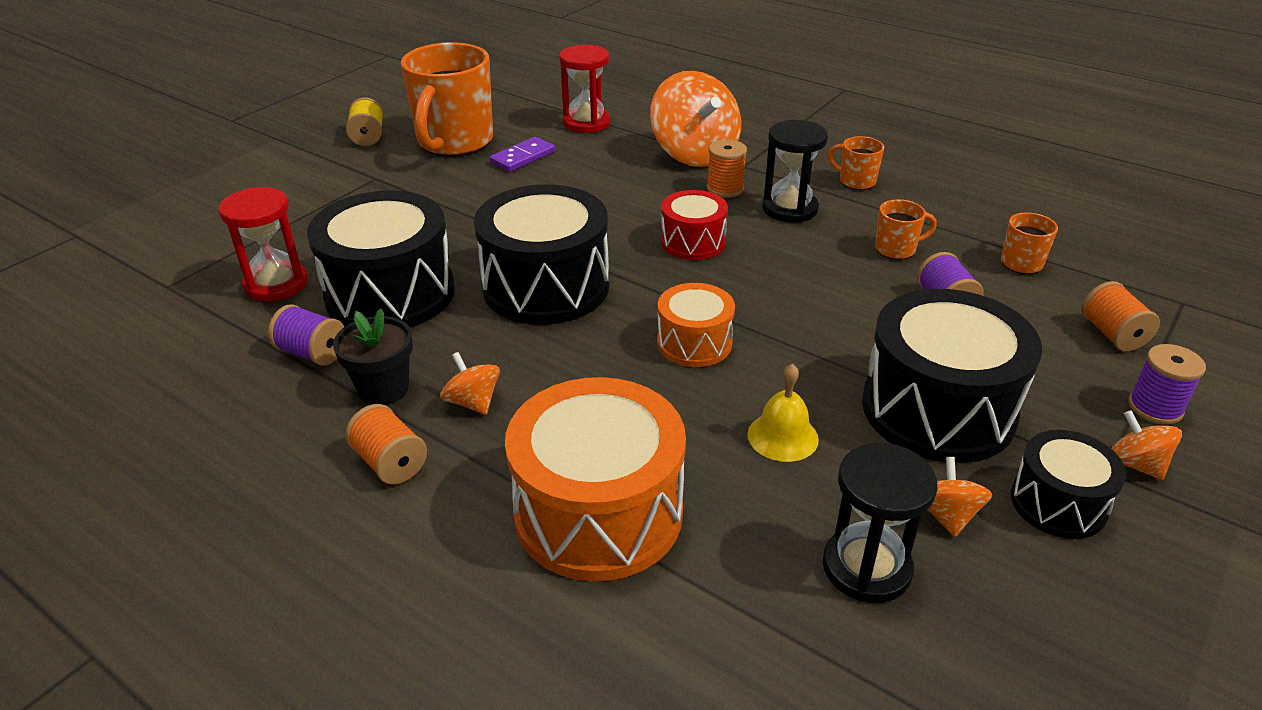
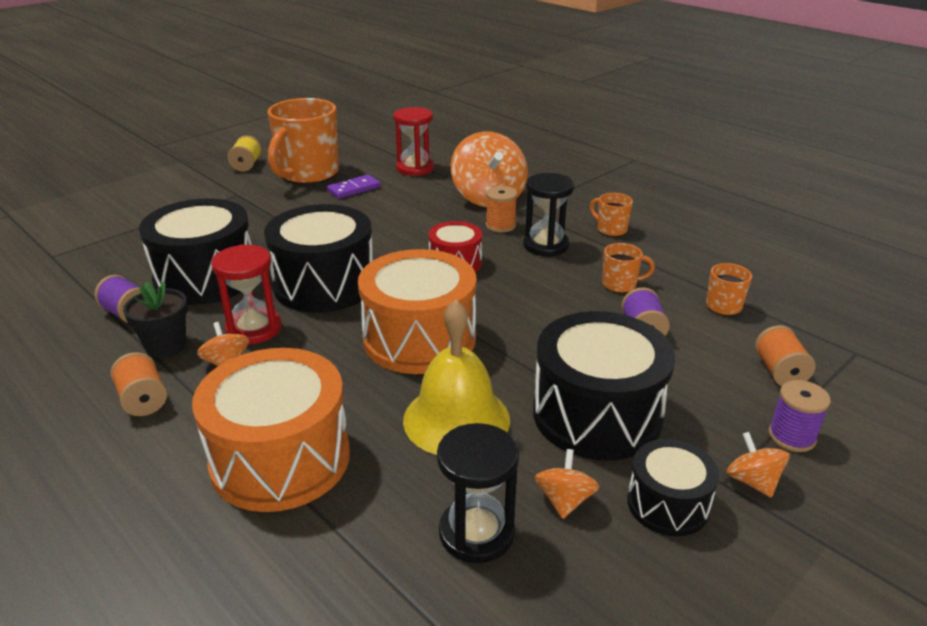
camera: 10 degrees right, 5 degrees down
(276, 284) = (128, 262): red hourglass -> red hourglass (253, 329)
(694, 343) = (419, 339): orange drum -> orange drum, size x1.83
(783, 436) = (456, 419): yellow bell -> yellow bell, size x1.81

